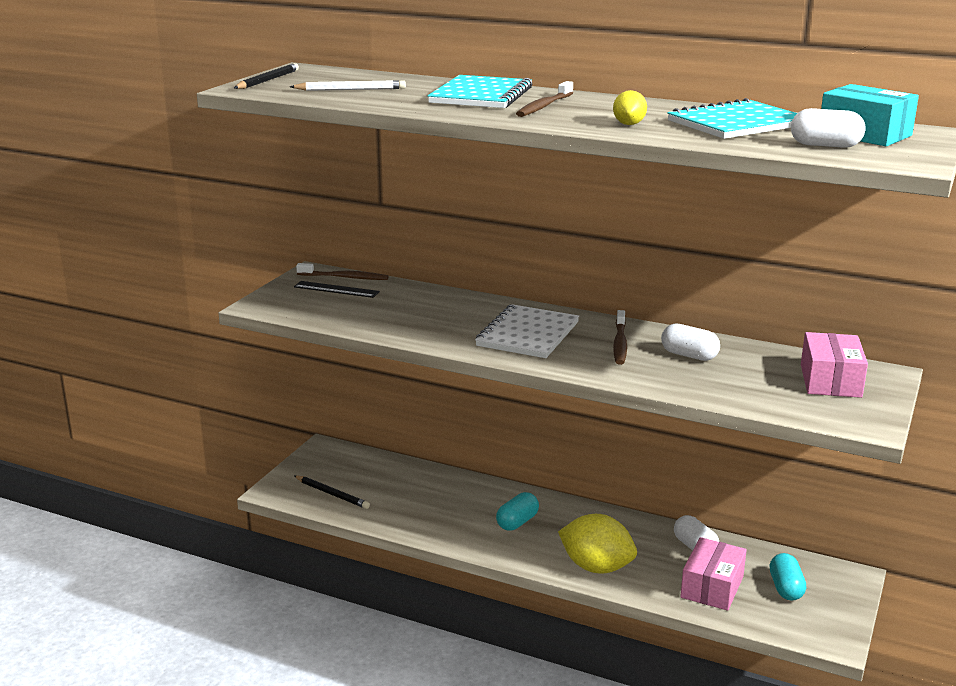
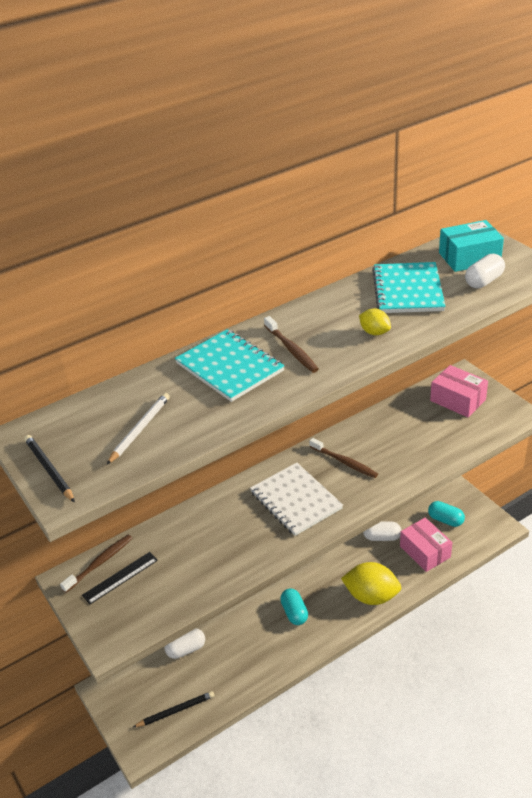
camera: 55 degrees left, 15 degrees up
(596, 567) = (371, 596): yellow lemon -> yellow lemon turned 45 degrees clockwise
(689, 355) = (385, 440): white capsule -> white capsule (186, 649)

